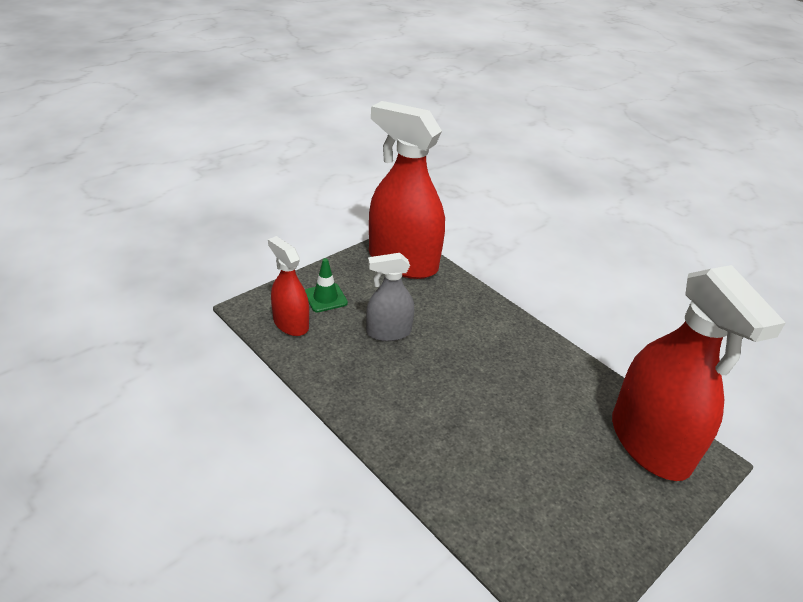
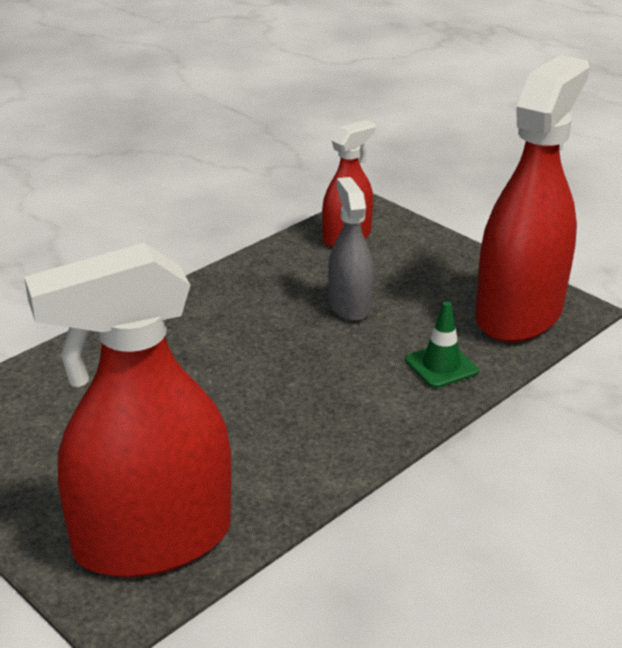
camera: 90 degrees right, 5 degrees down
(325, 298) = (406, 256): green traffic cone -> green traffic cone (441, 366)

